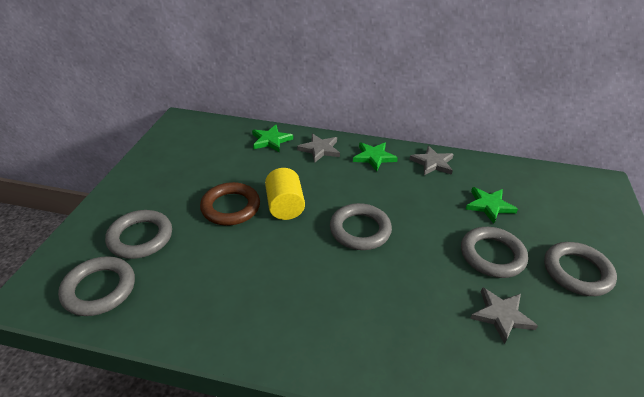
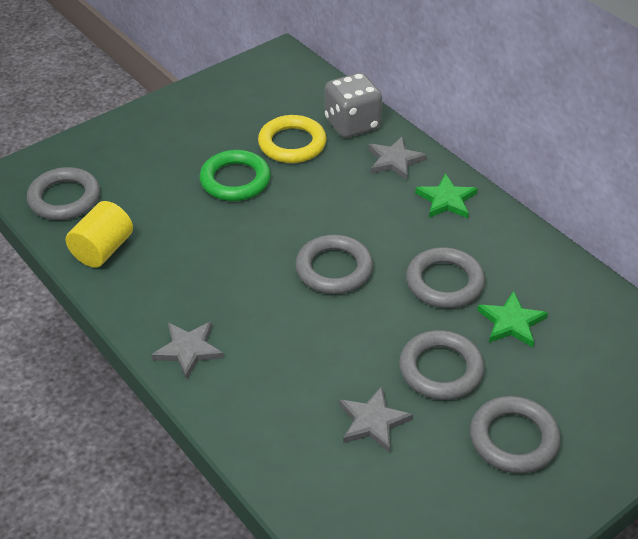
camera: 40 degrees right, 5 degrees up
(140, 237) = (132, 169): grey ring -> grey ring (444, 282)
(230, 207) = (235, 180): brown ring -> green ring
(245, 167) = (292, 144): none -> yellow ring
(271, 140) = (352, 124): green star -> grey dice
(285, 206) = (287, 206): yellow cylinder -> yellow cylinder (102, 250)
(432, 163) = (510, 241): grey star -> grey star (188, 350)

